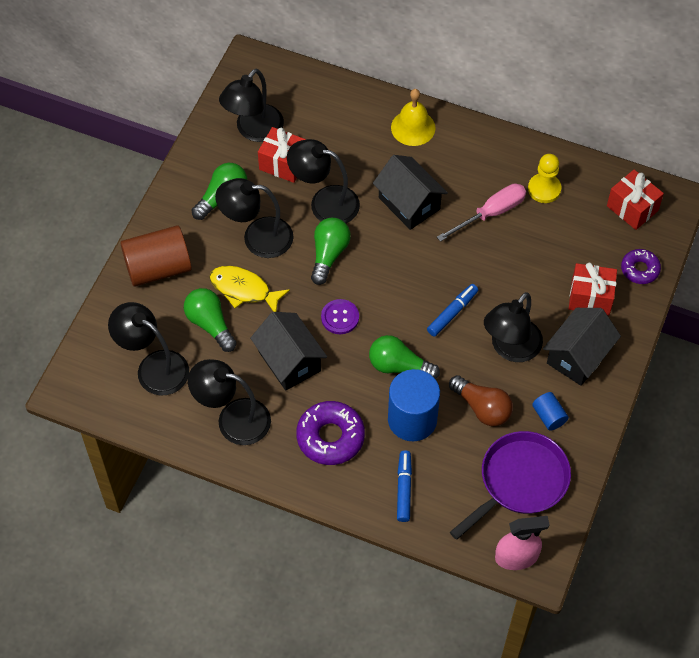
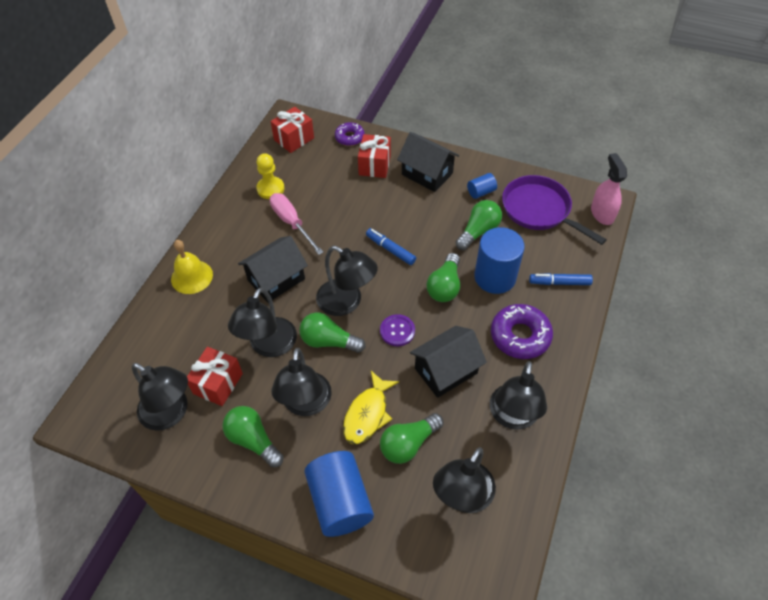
camera: 90 degrees left, 5 degrees down
(158, 268) = (340, 501): brown cylinder -> blue cylinder
(482, 408) = (478, 231): brown light bulb -> green light bulb
(510, 348) = (423, 213): black lamp -> black lamp (347, 302)

